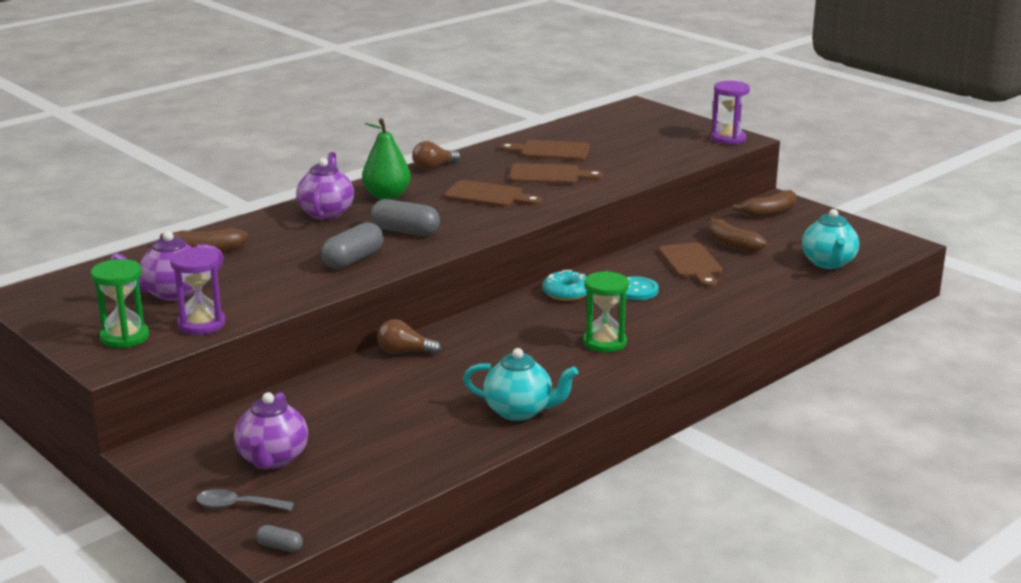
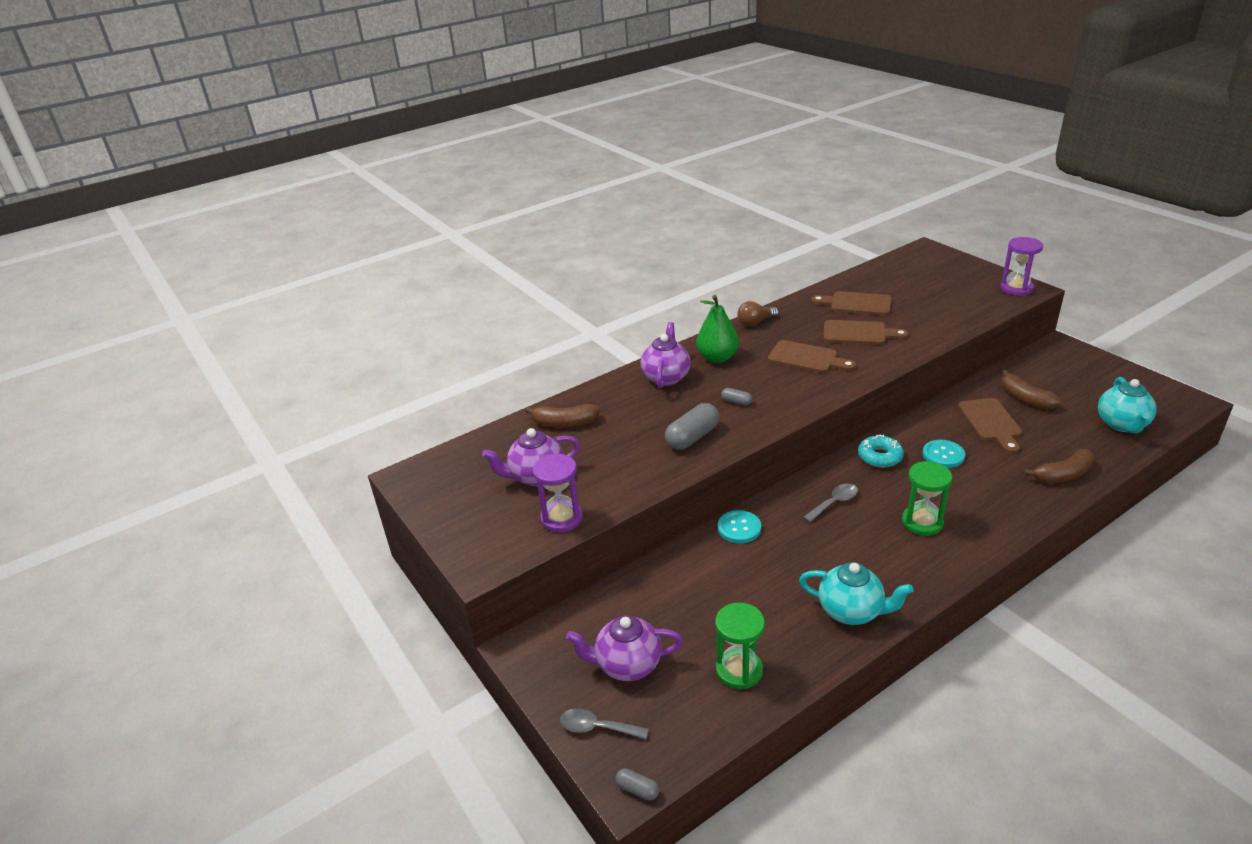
camera: 10 degrees right, 10 degrees up
(124, 337) = (495, 533): green hourglass -> green hourglass (739, 670)
(272, 459) = (627, 665): purple teapot -> purple teapot turned 75 degrees clockwise
(404, 352) = (739, 528): brown light bulb -> turquoise button
(405, 231) = (736, 402): grey capsule -> grey capsule, size x0.50
(512, 330) = (834, 503): none -> grey spoon
(769, 212) = (1054, 360): brown banana -> brown banana (1063, 475)

